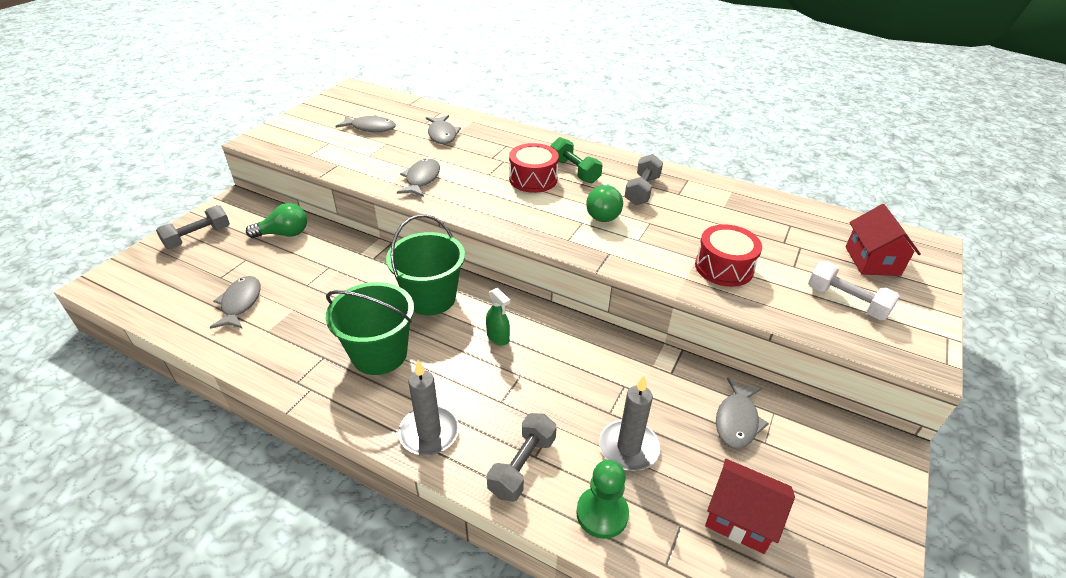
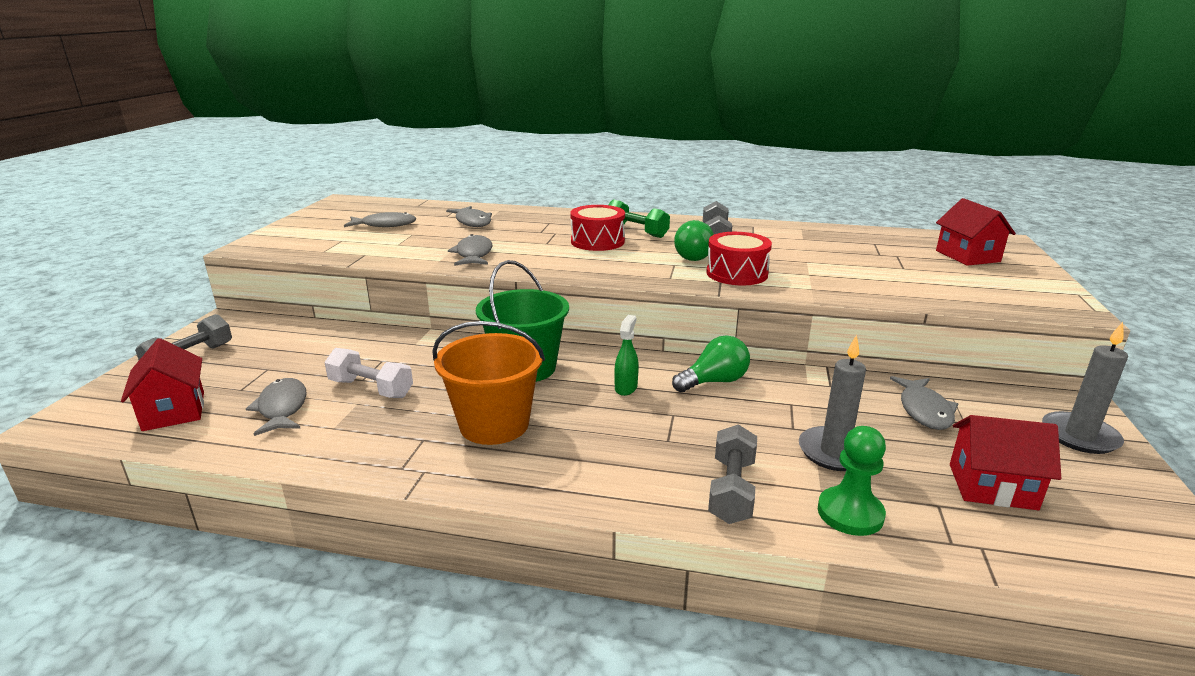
camera: 15 degrees left, 15 degrees down
(170, 290) = (174, 411): none -> red house
(284, 234) = (307, 340): green light bulb -> green light bulb (714, 382)
(379, 354) = (494, 424): green bucket -> orange bucket
(429, 433) = (602, 483): grey candle -> grey candle (1079, 436)
(498, 337) = (626, 388): green spray bottle -> green spray bottle turned 105 degrees counterclockwise
(724, 267) = (840, 277): red drum -> red drum (737, 273)
(846, 301) = (971, 284): white dumbbell -> white dumbbell (371, 388)

